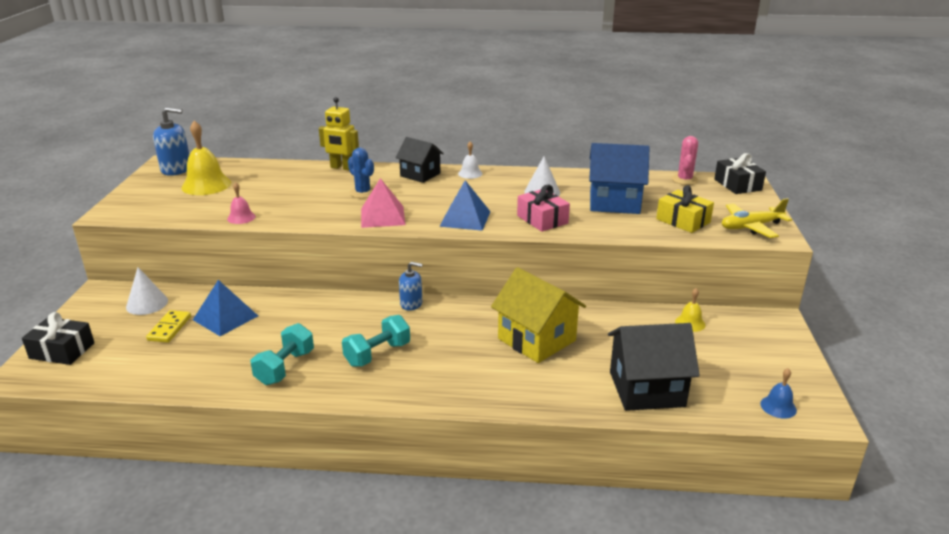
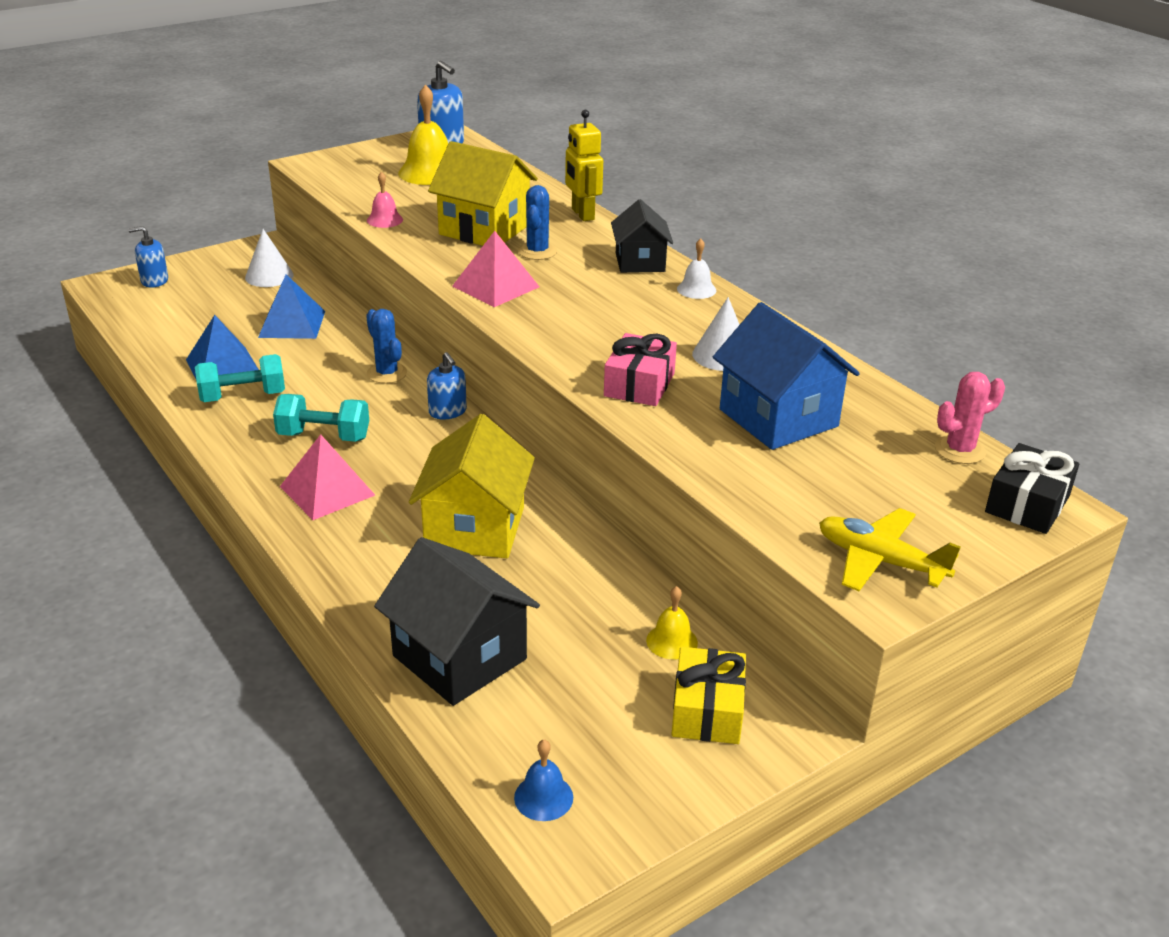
camera: 50 degrees right, 5 degrees up
(62, 351) = (154, 281): black gift -> blue soap dispenser
(169, 328) = (242, 307): yellow domino -> none
(310, 196) = (484, 230): none -> yellow house
(340, 307) = (387, 373): none -> blue cactus
(438, 374) = (327, 491): none -> pink pyramid
(465, 218) = (564, 335): blue pyramid -> blue pyramid (223, 367)
(683, 221) = (805, 493): yellow gift -> yellow gift (707, 710)

